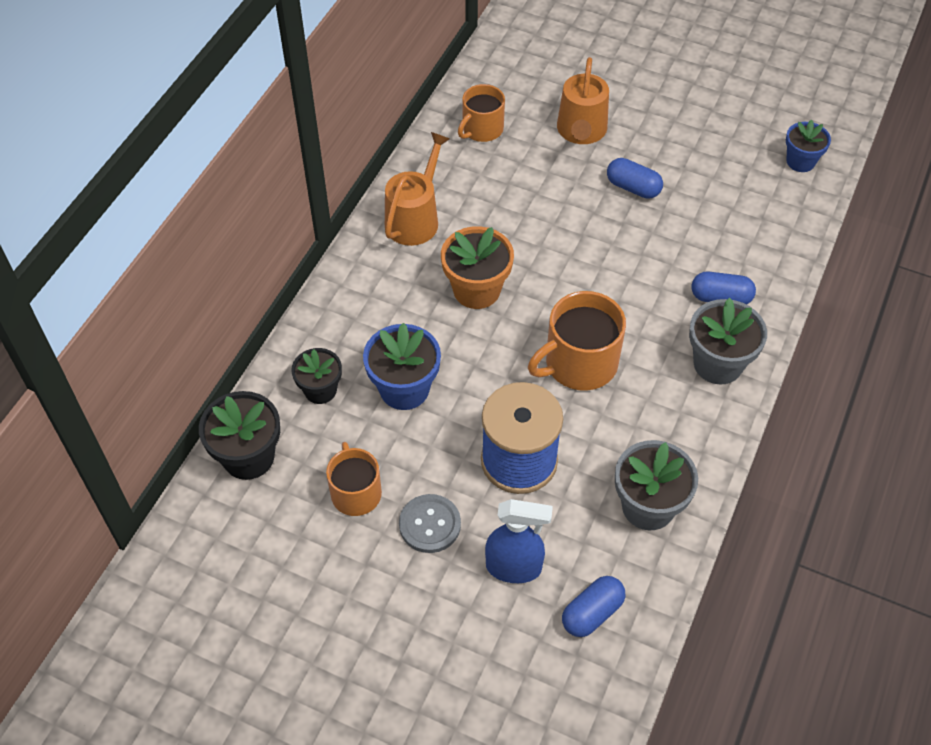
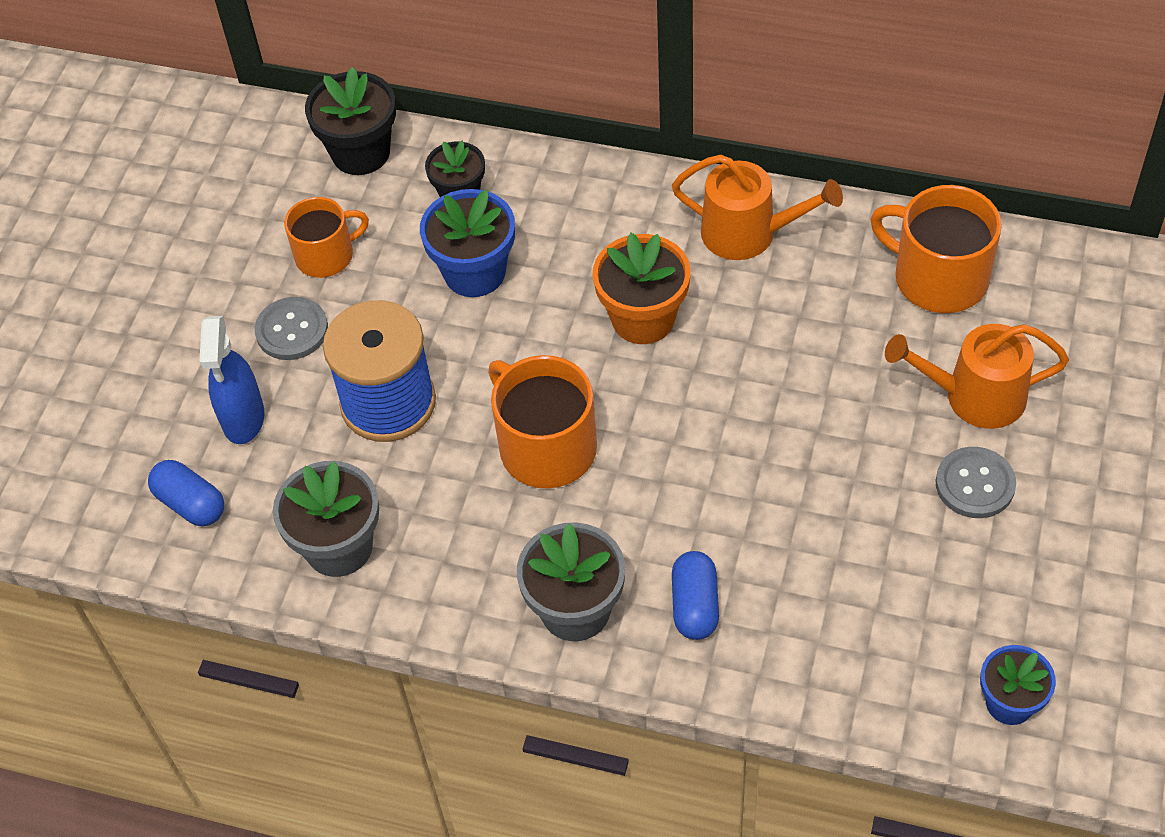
camera: 85 degrees right, 0 degrees up
(482, 129) = (938, 277): orange mug -> orange mug, size x1.53
(633, 187) = (879, 474): blue capsule -> none
(647, 145) = (975, 484): none -> grey button

